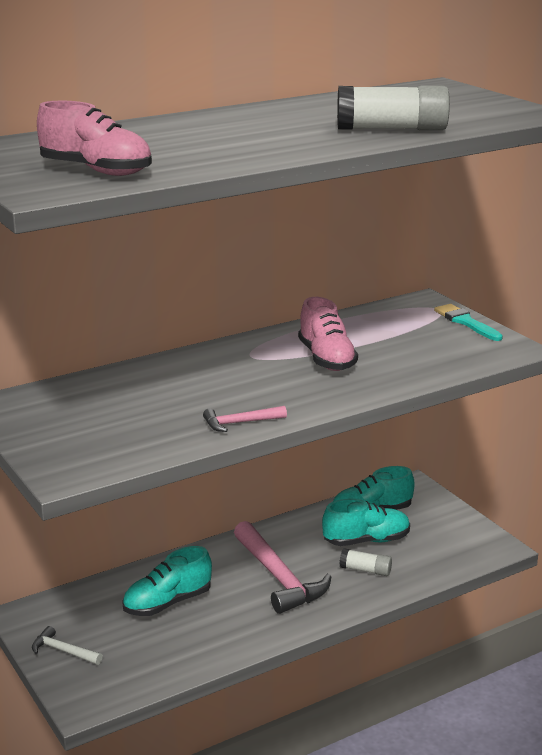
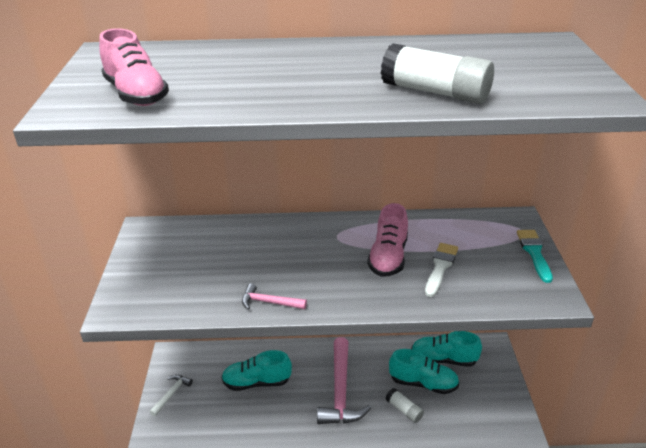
camera: 30 degrees right, 10 degrees up
(63, 651) = (171, 394): white hammer -> white hammer turned 60 degrees clockwise
(388, 353) = (440, 267): none -> white brush

